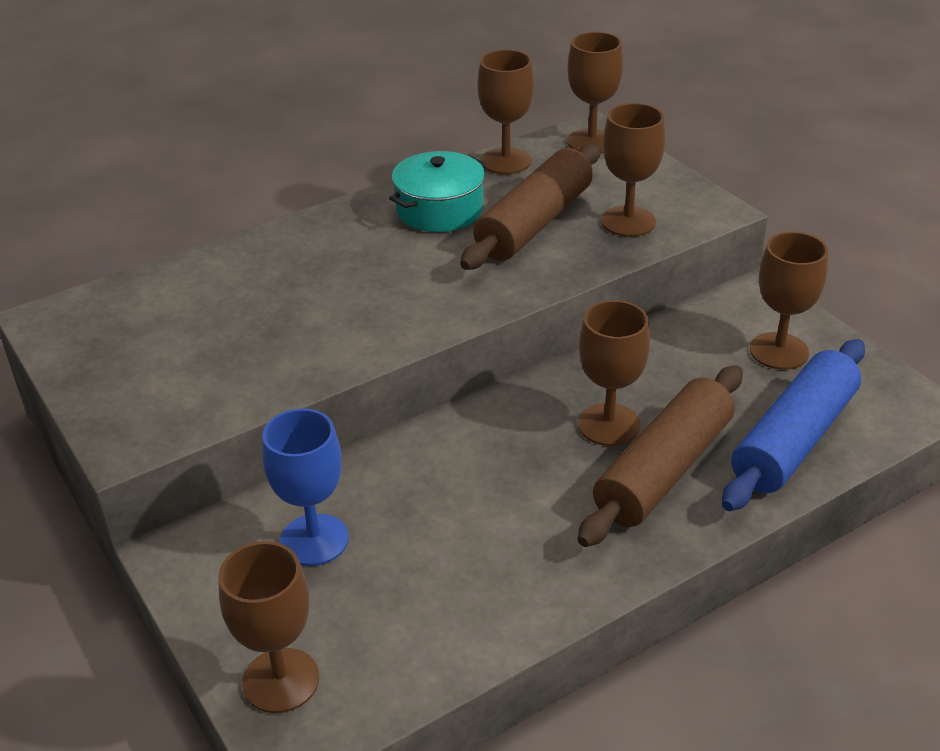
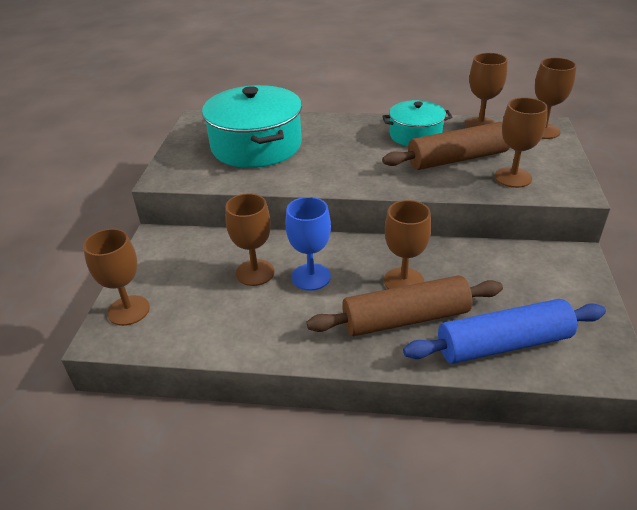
camera: 40 degrees right, 0 degrees up
(219, 323) = (256, 146): none -> turquoise pot
(314, 540) = (210, 261): blue goblet -> blue goblet (311, 277)
(779, 351) = (553, 292): brown goblet -> brown goblet (255, 272)

